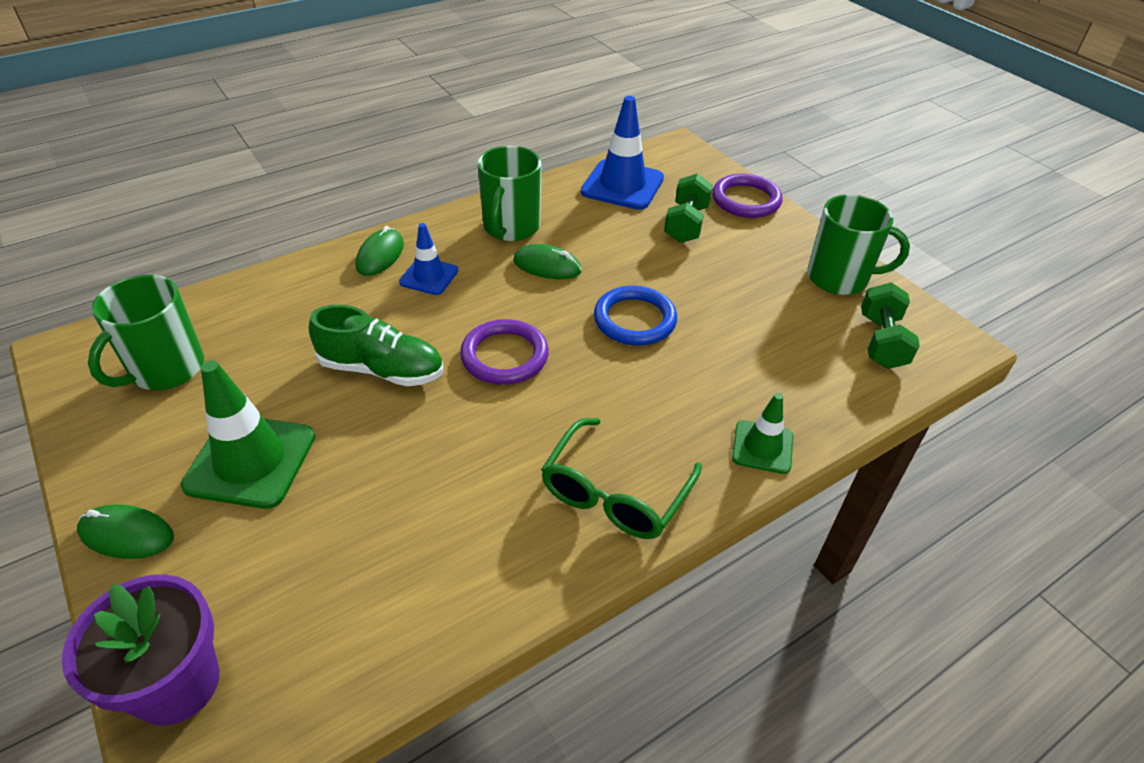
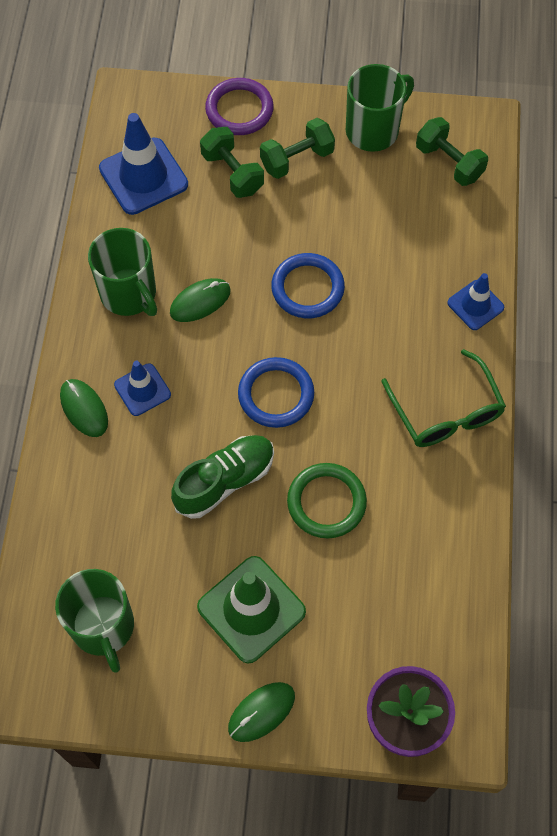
camera: 50 degrees left, 20 degrees up
(419, 453) = (326, 502): none -> green ring
(504, 356) = (276, 394): purple ring -> blue ring
(747, 250) = (297, 159): none -> green dumbbell
(762, 447) = (475, 305): green traffic cone -> blue traffic cone

